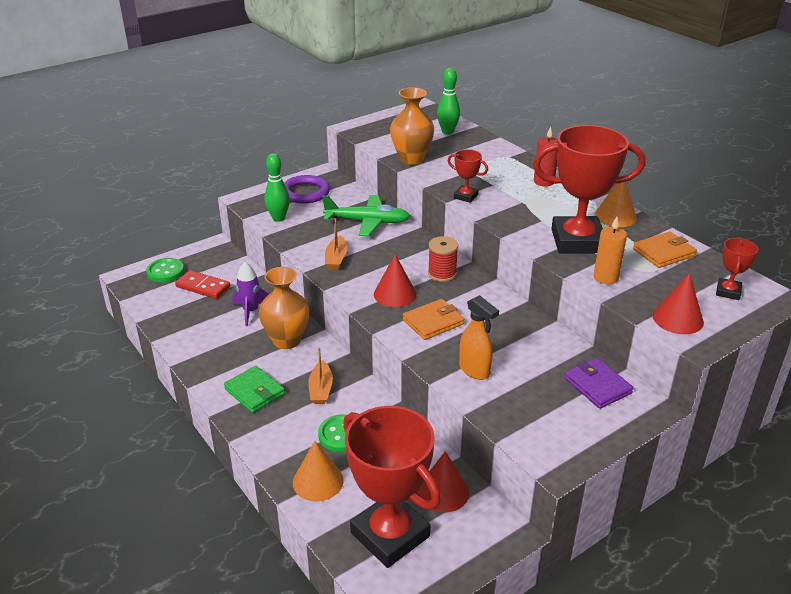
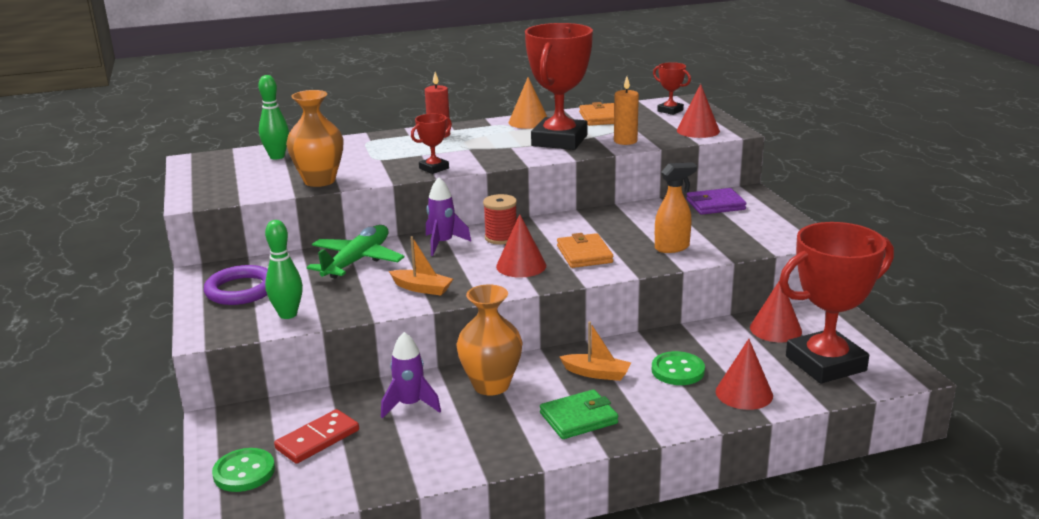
camera: 70 degrees left, 10 degrees down
(318, 481) = (744, 393): orange cone -> red cone
(416, 250) = (443, 243): none -> purple rocket

